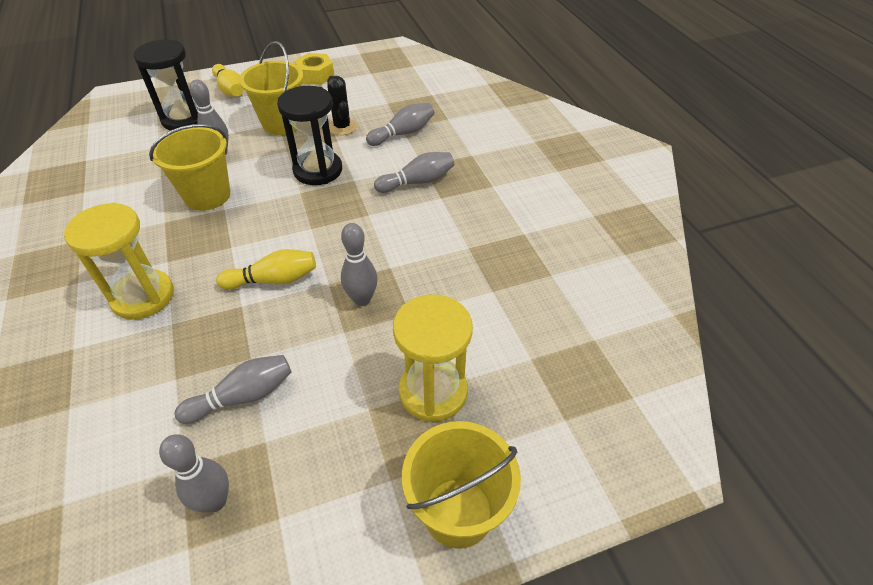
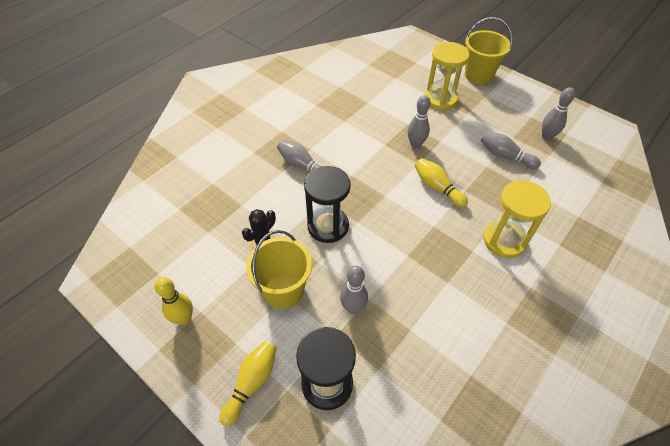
camera: 120 degrees left, 5 degrees up
(207, 196) = (404, 276): yellow bucket -> none
(315, 75) = (184, 319): yellow nut -> yellow bowling pin
(403, 133) = (249, 200): grey bowling pin -> none

